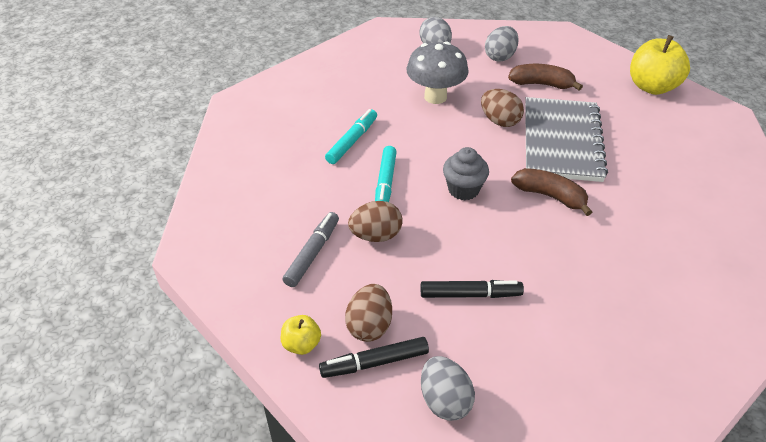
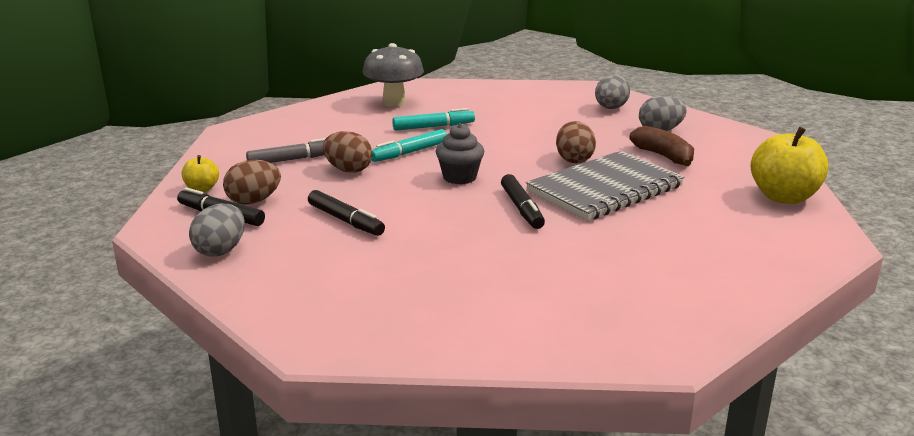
camera: 45 degrees right, 20 degrees down
(435, 97) = (549, 130): grey mushroom -> grey mushroom (394, 102)
(550, 196) = (521, 209): brown banana -> black marker

